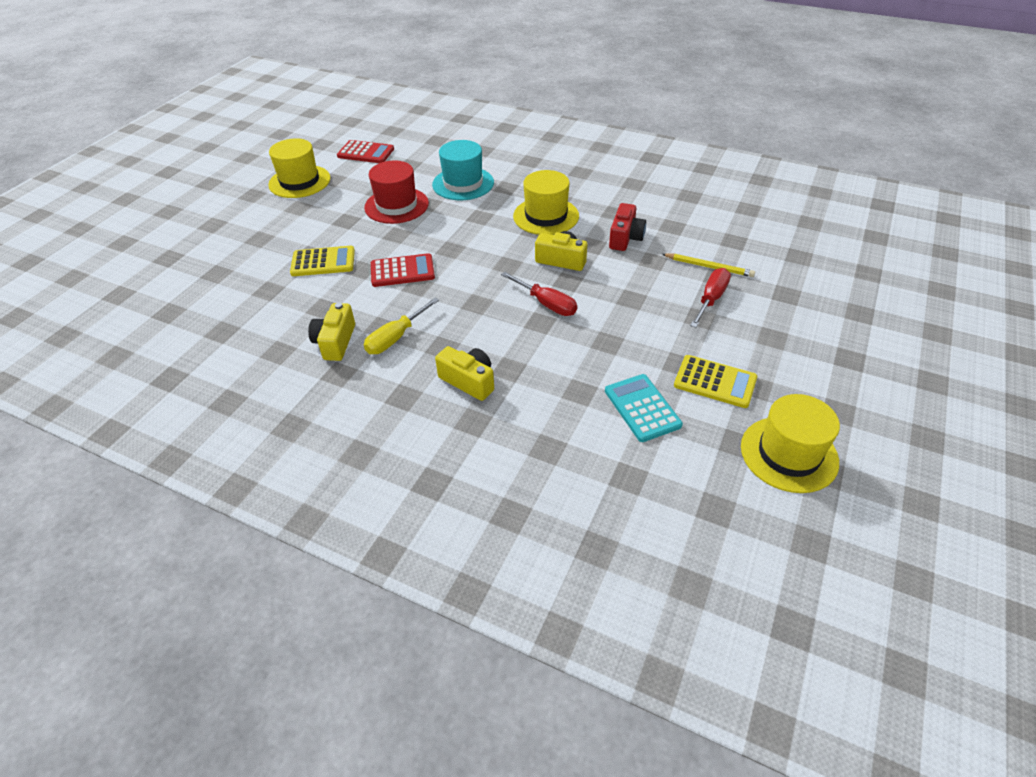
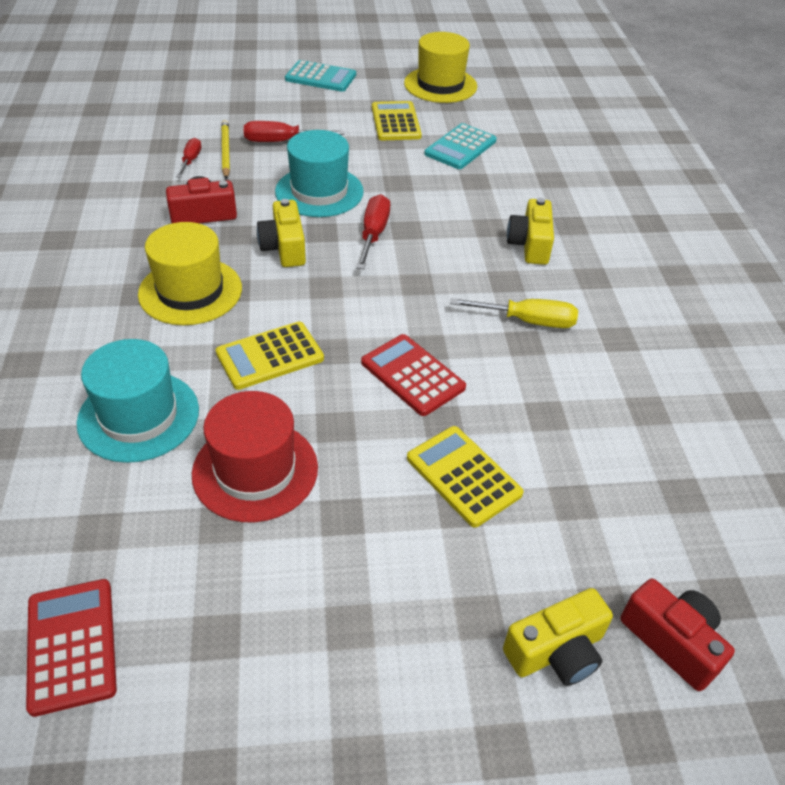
camera: 125 degrees left, 0 degrees up
(180, 284) = (672, 641): none -> red camera
(299, 181) = (256, 698): yellow hat -> none
(335, 342) = (583, 367): yellow camera -> yellow camera (556, 651)
(466, 228) = (270, 356): none -> yellow calculator
(621, 296) = (319, 191): none -> turquoise hat
(703, 248) = (190, 161): none -> red screwdriver
(836, 362) = (320, 77): none -> turquoise calculator

